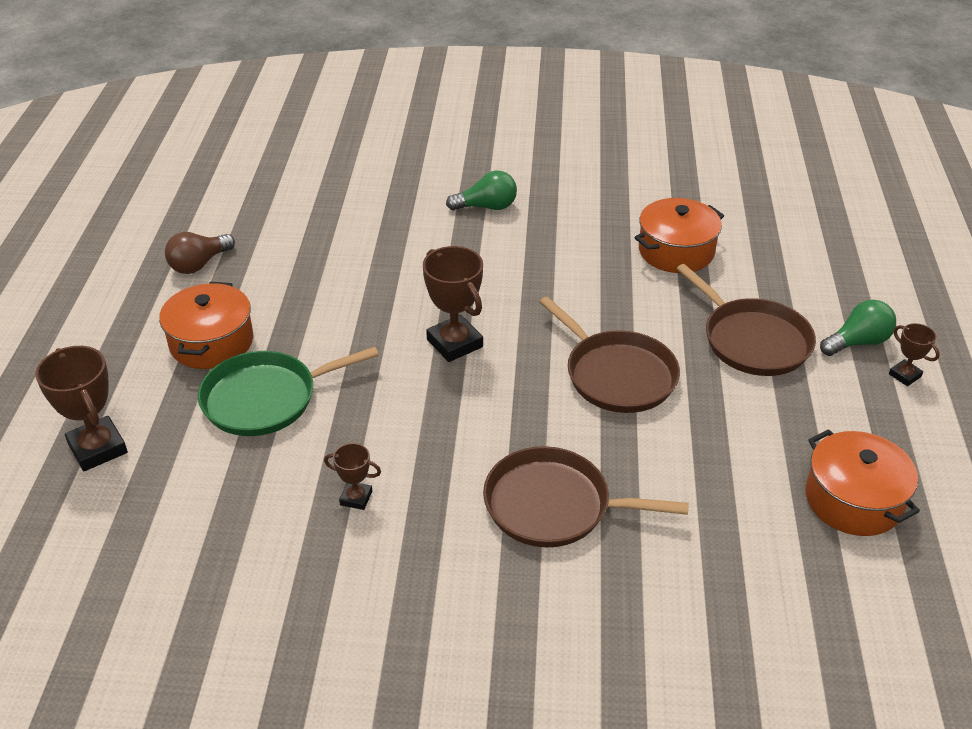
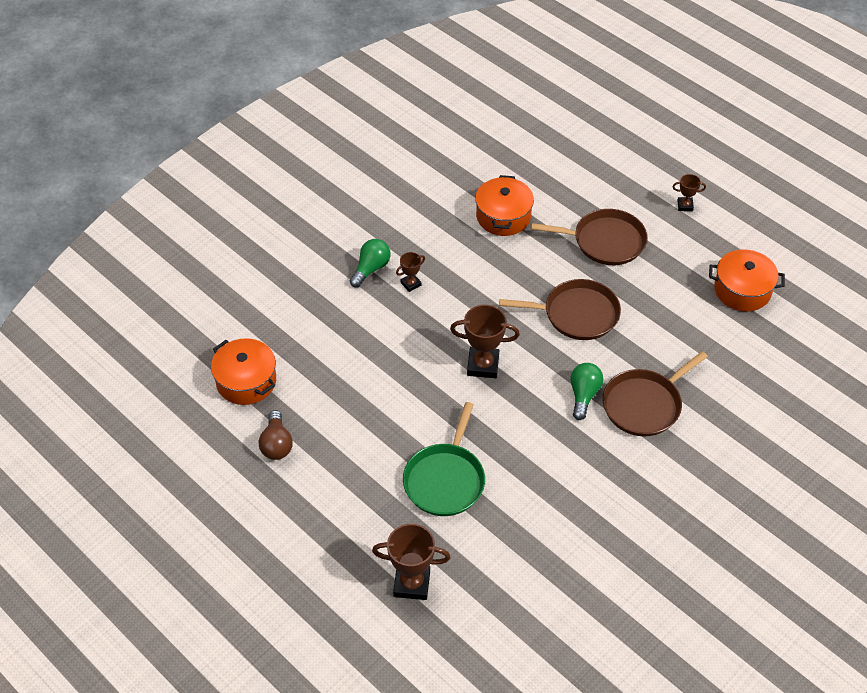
camera: 50 degrees left, 10 degrees up
(211, 342) = (366, 479): orange pot -> orange pot (246, 381)
(356, 498) = (564, 483): brown trophy -> brown trophy (411, 284)
(857, 342) = (646, 203): green light bulb -> green light bulb (583, 395)

